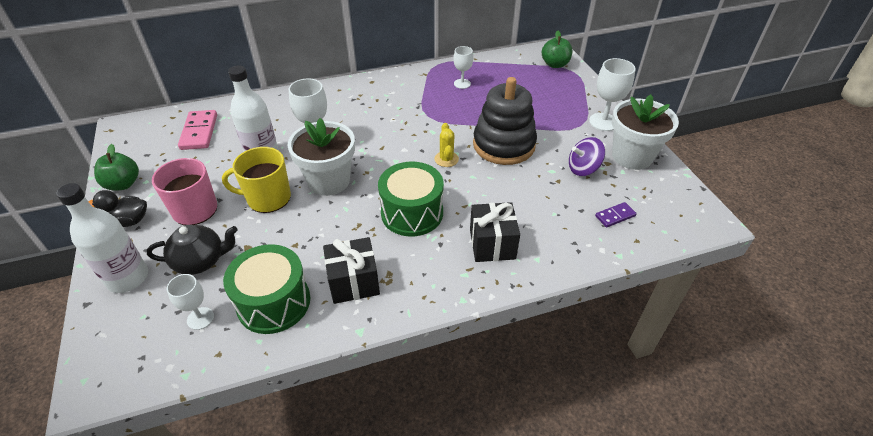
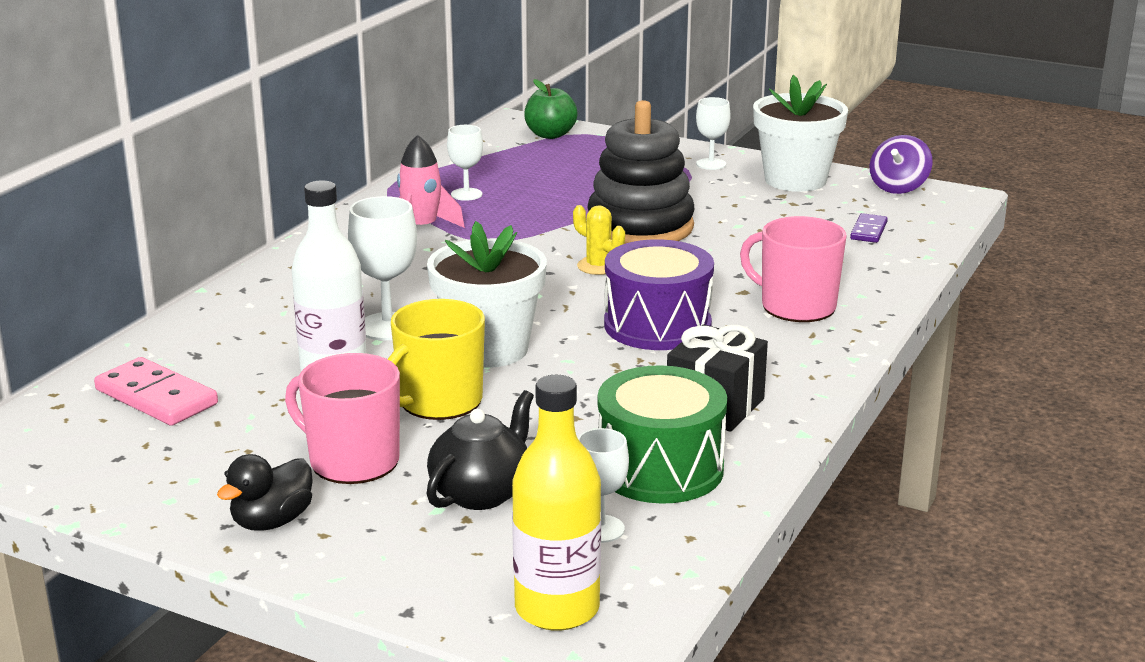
camera: 45 degrees left, 20 degrees down
(119, 349) = (557, 609): none -> yellow bottle
(123, 184) = (159, 500): green apple -> none
(128, 278) = (412, 560): white bottle -> none
(412, 213) = (657, 325): green drum -> purple drum
(414, 95) = (422, 229): none -> pink rocket
(492, 244) = (796, 306): black gift -> pink mug
(583, 169) = (767, 209): purple spinning top -> purple spinning top (898, 187)
(603, 122) = (711, 164): white goblet -> white goblet, size x0.64

